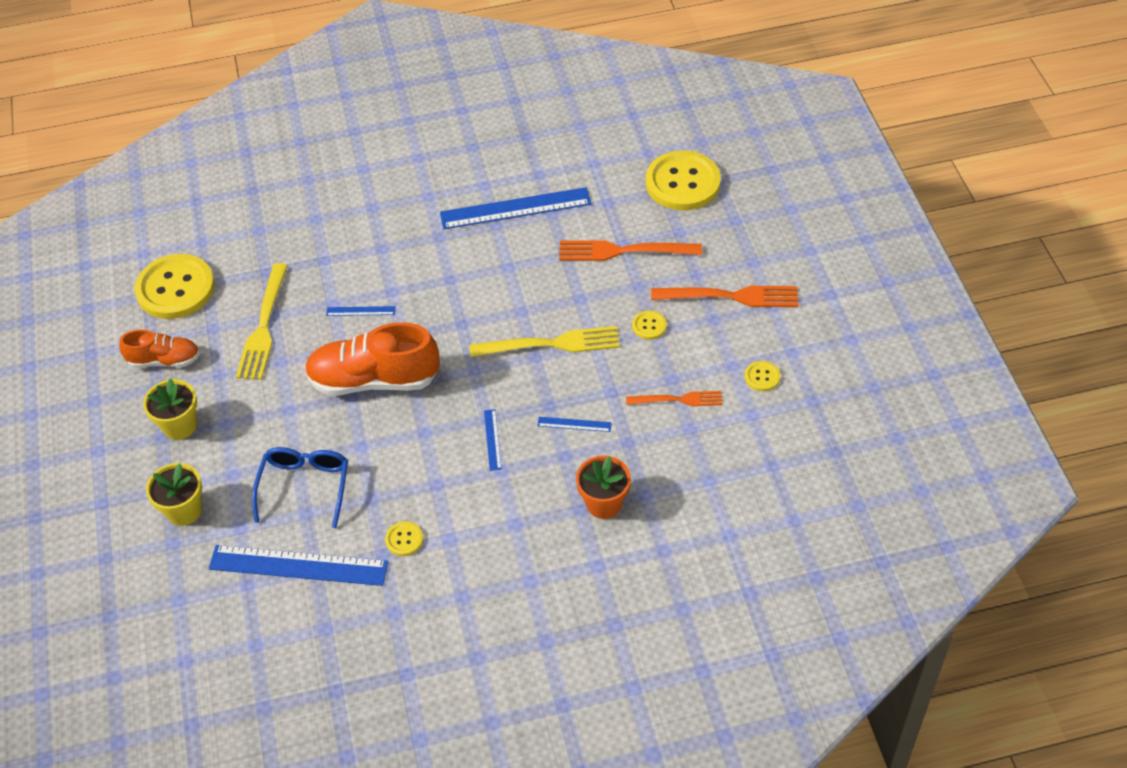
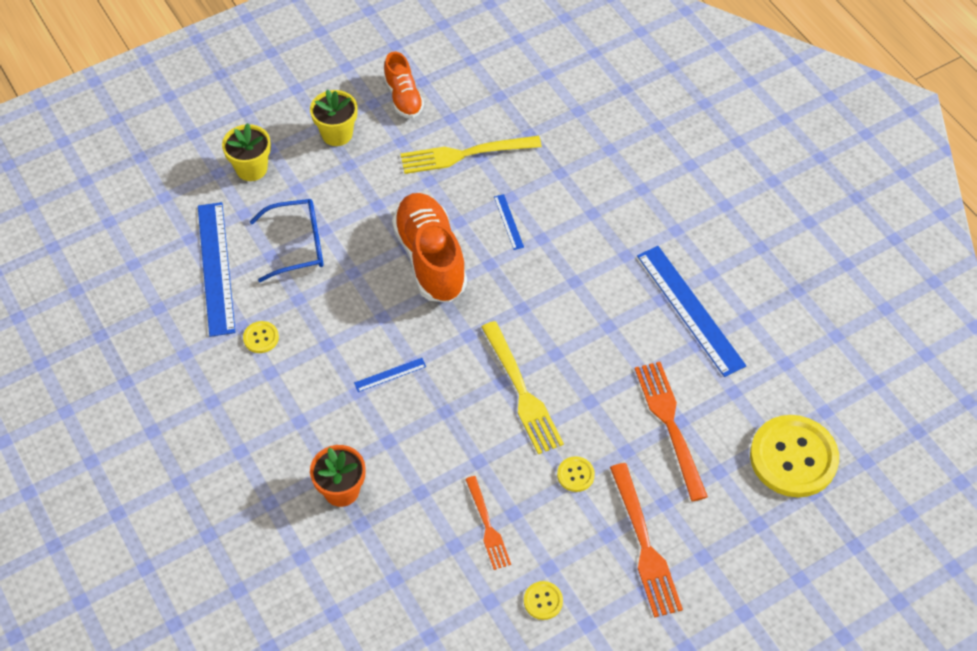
camera: 70 degrees right, 5 degrees up
(175, 289) = (486, 76): yellow button -> none
(574, 424) = (428, 439): blue ruler -> none

